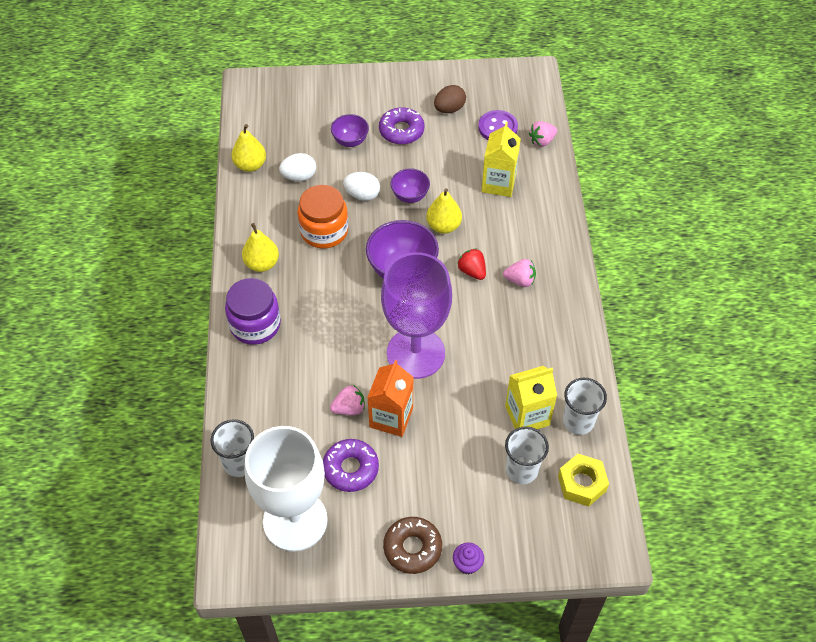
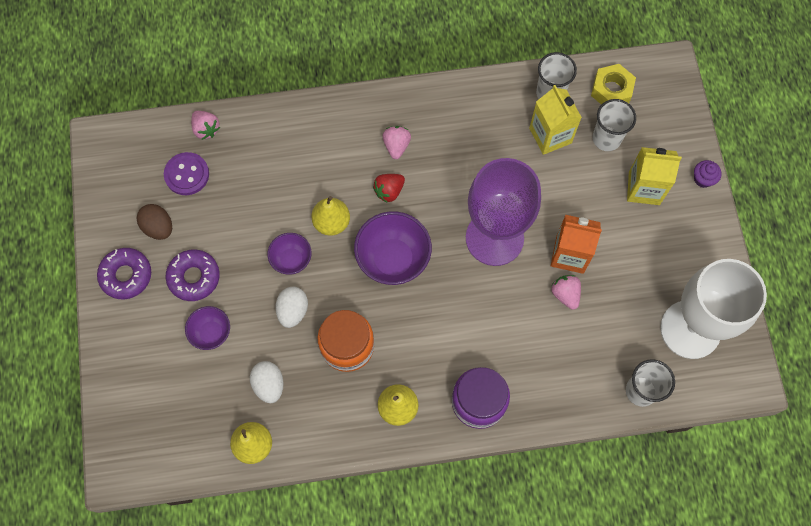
camera: 95 degrees left, 15 degrees up
(350, 468) = (629, 286): purple donut -> purple donut (126, 275)
(412, 548) = (697, 225): brown donut -> none
(498, 183) = (269, 170): yellow carton -> yellow carton (644, 188)

